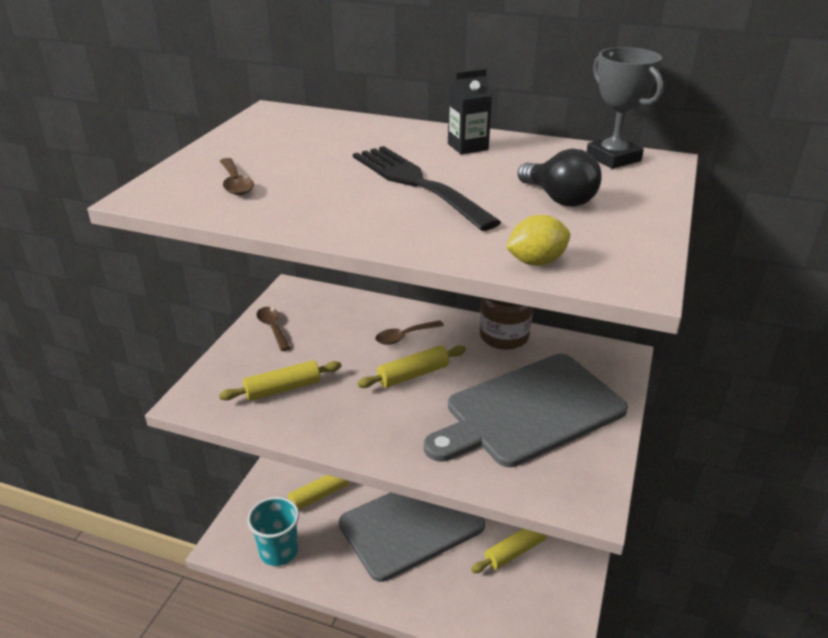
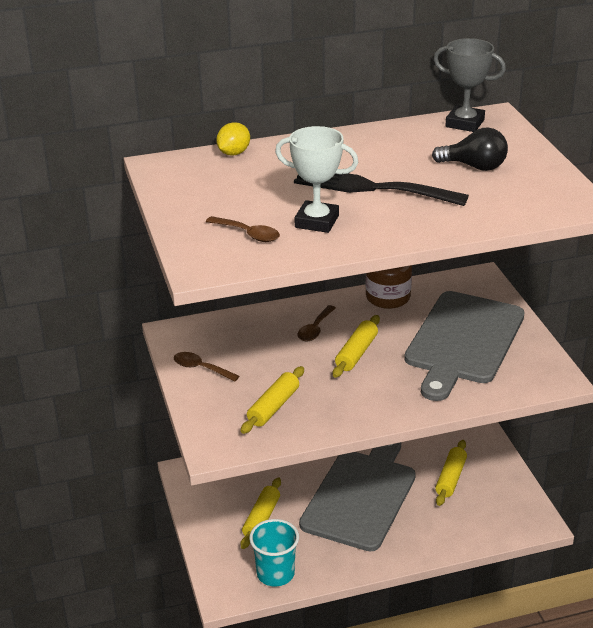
camera: 35 degrees left, 0 degrees up
(312, 194) = (316, 221): none -> white trophy
(467, 147) = (359, 146): black carton -> none
(536, 262) = (519, 214): yellow lemon -> yellow lemon (234, 153)

